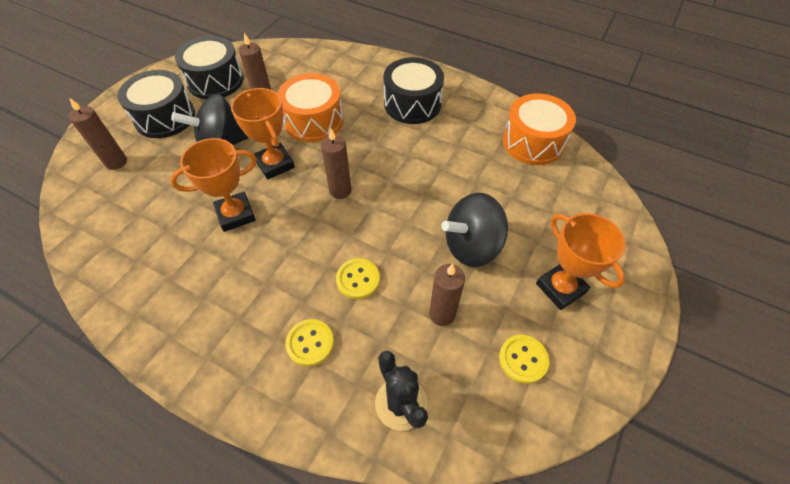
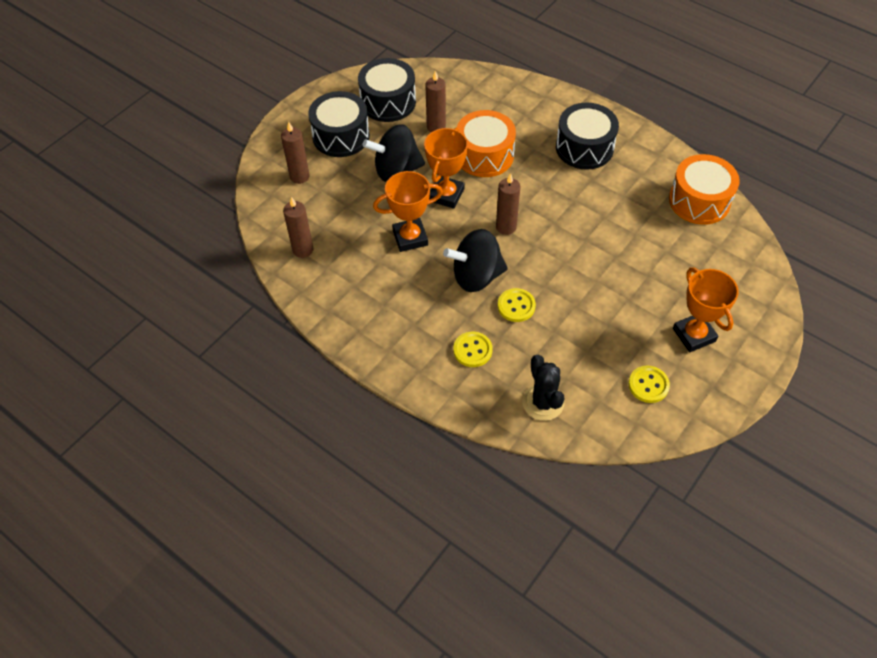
camera: 10 degrees right, 0 degrees up
(275, 164) = (446, 195): orange trophy -> orange trophy turned 45 degrees clockwise
(442, 314) = (585, 342): brown candle -> brown candle (303, 250)
(471, 246) = (621, 290): black spinning top -> black spinning top (476, 276)

